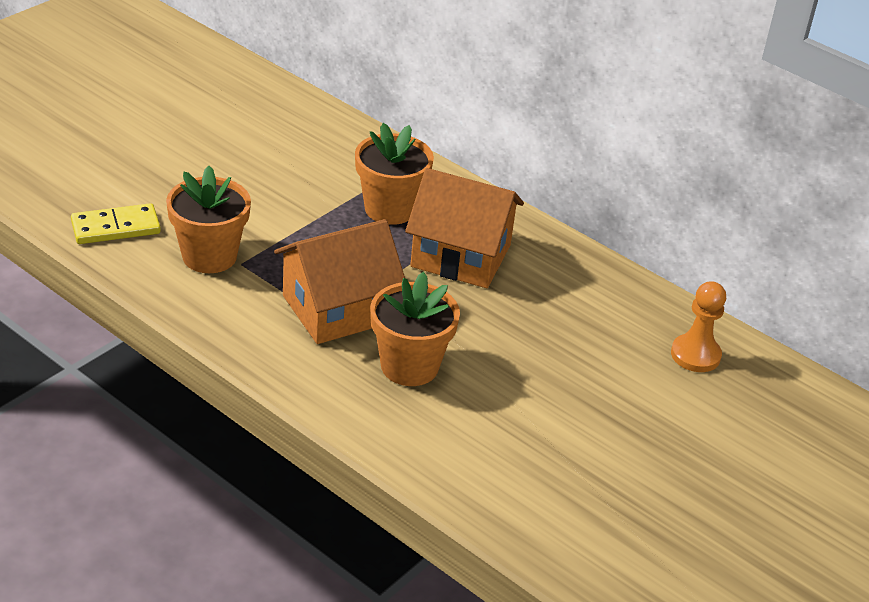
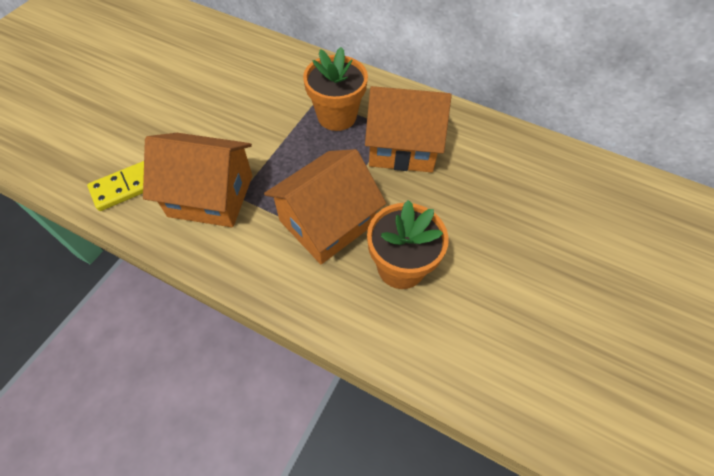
camera: 10 degrees left, 20 degrees up
(209, 256) = (211, 196): orange flower pot -> orange house
(695, 355) = (605, 196): orange pawn -> none

